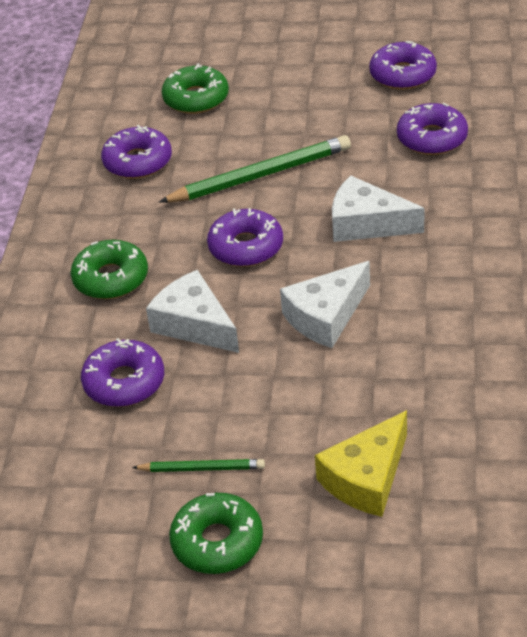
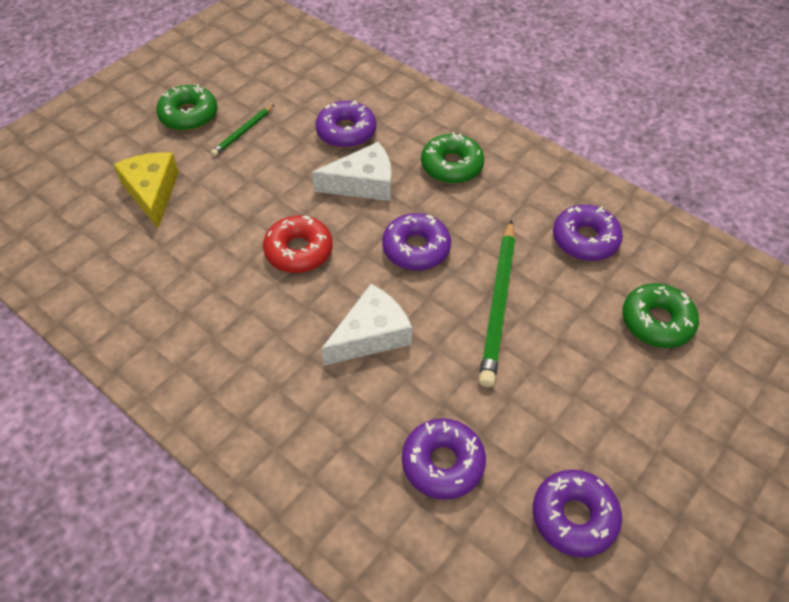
camera: 120 degrees right, 10 degrees up
(326, 316) = (299, 251): white cheese -> red donut

